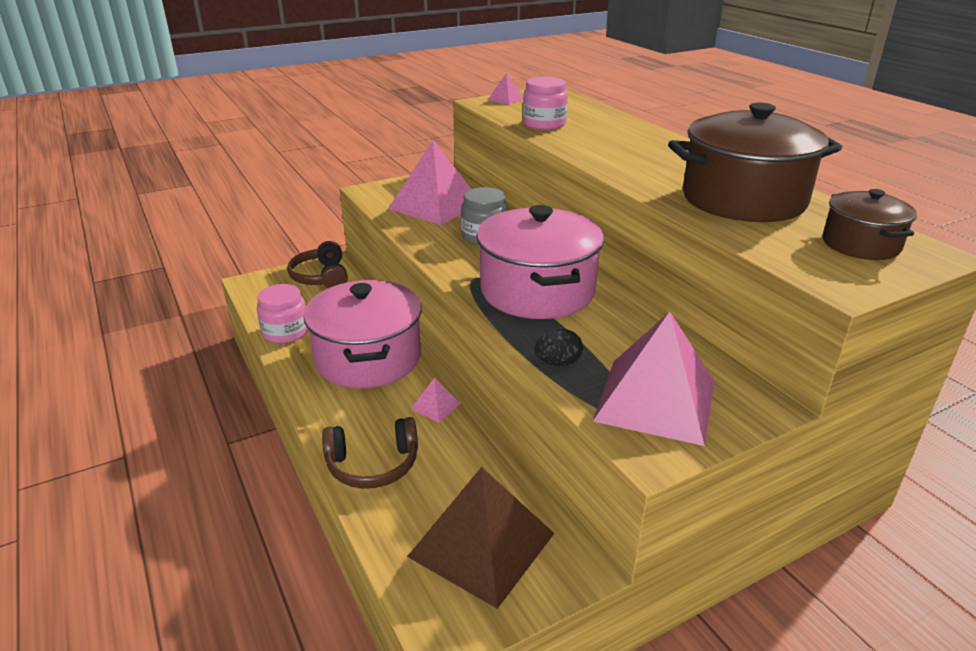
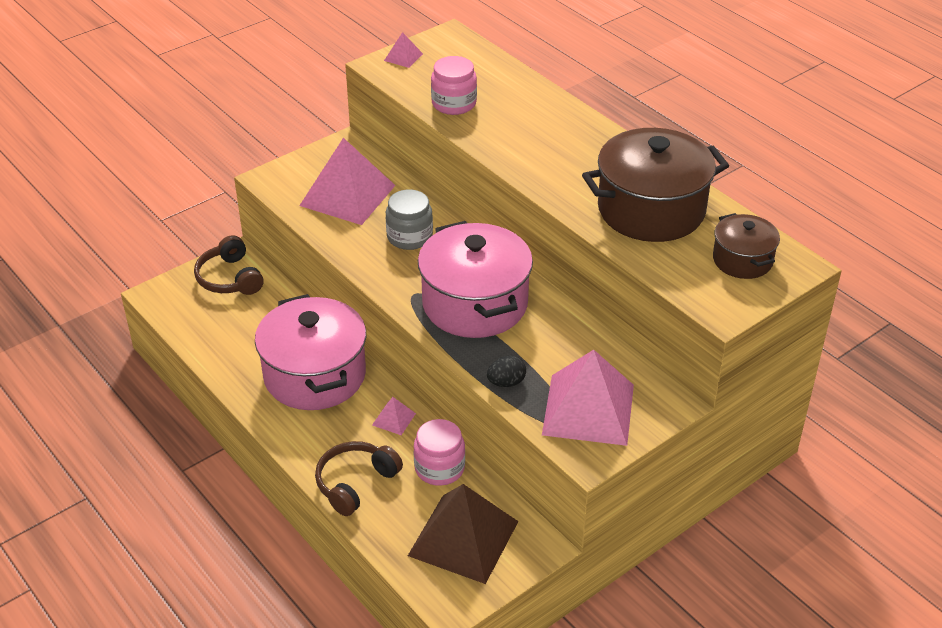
camera: 10 degrees left, 10 degrees up
(285, 332) = (221, 354): pink jar -> pink jar (439, 468)
(373, 465) = (355, 483): brown headphones -> brown headphones turned 150 degrees clockwise

